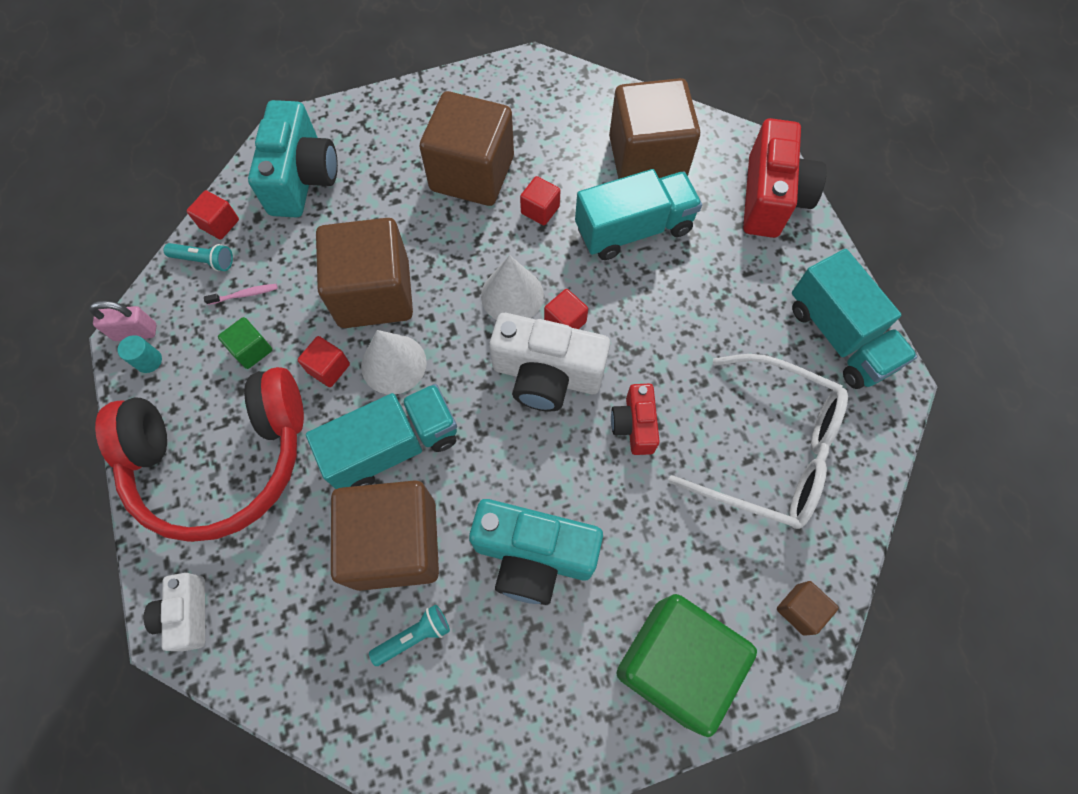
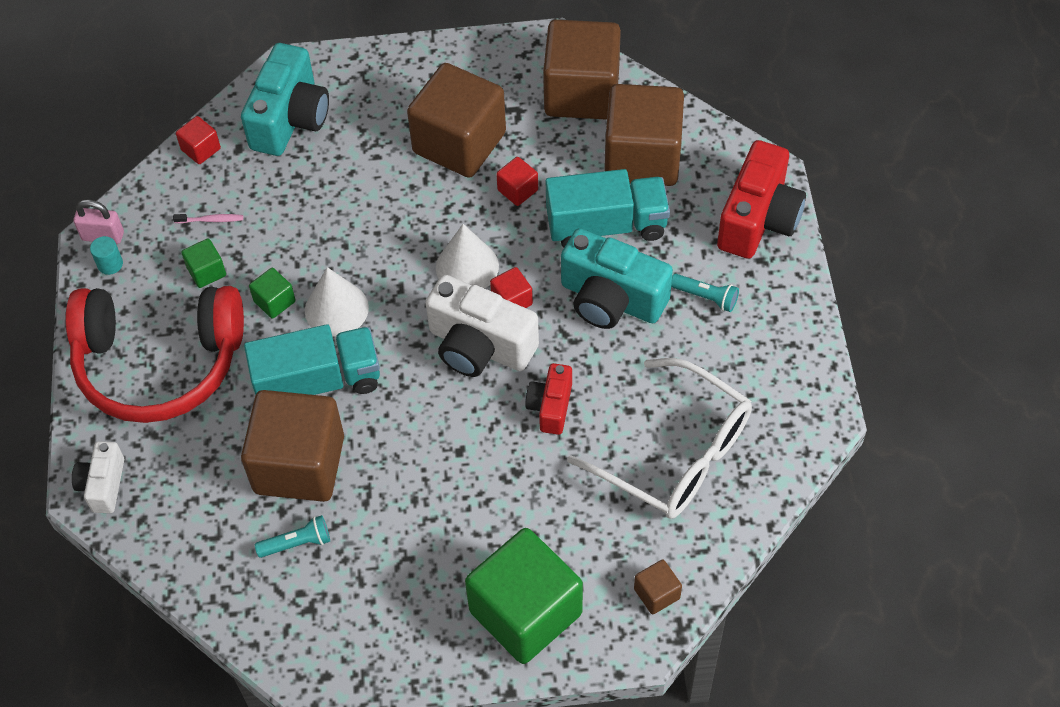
camera: 15 degrees right, 10 degrees down
(204, 260) = (179, 181): turquoise flashlight -> turquoise flashlight (705, 297)
(328, 368) = (274, 301): red cube -> green cube
(374, 293) = (334, 241): brown cube -> brown cube (581, 93)
(533, 555) = (423, 499): turquoise camera -> turquoise camera (611, 299)
(839, 336) = (781, 364): turquoise truck -> none

